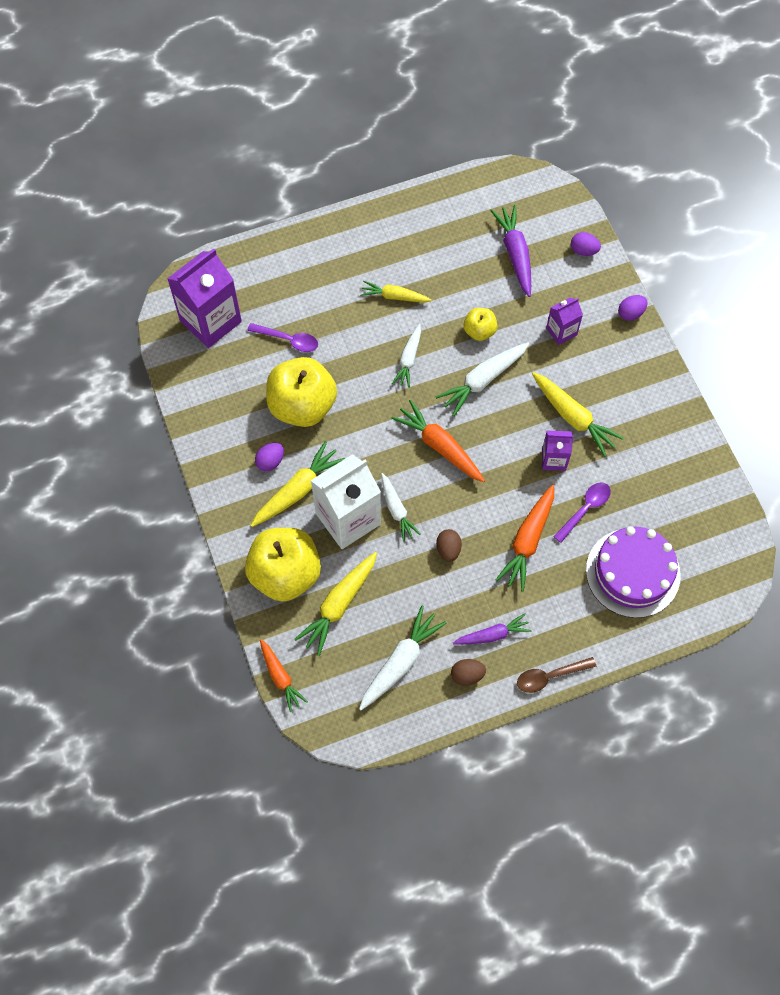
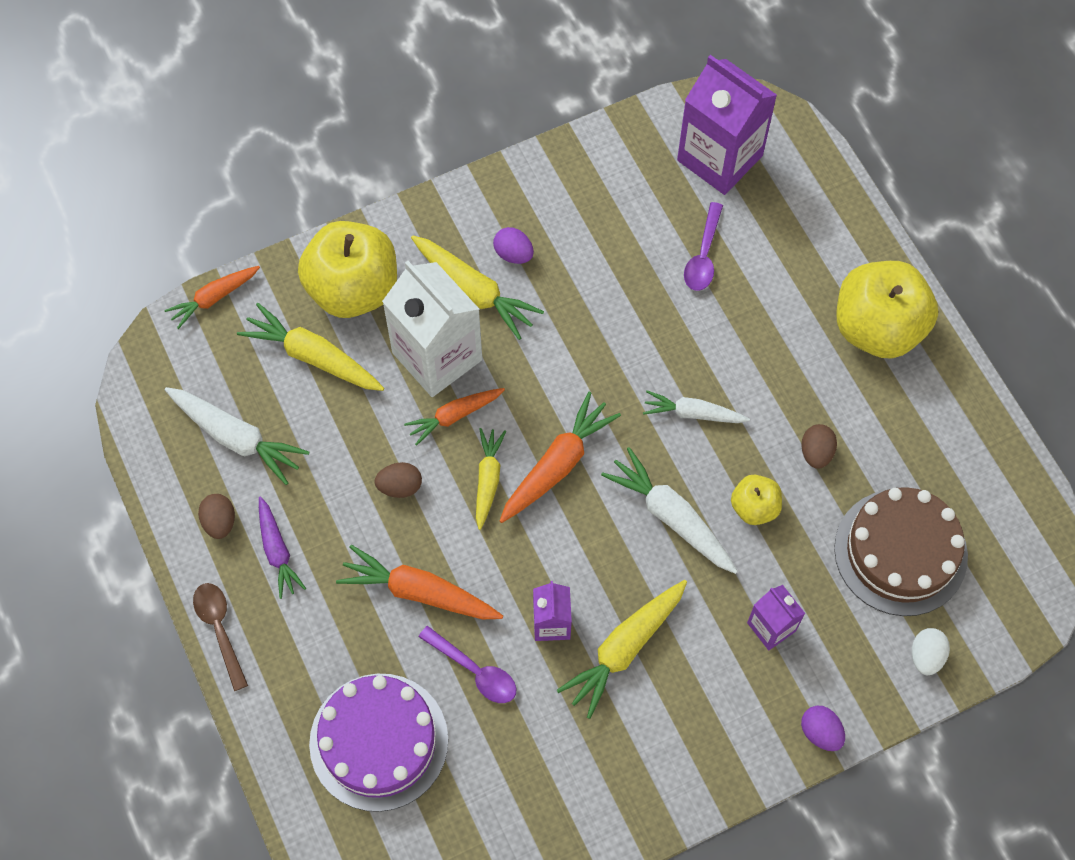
camera: 85 degrees right, 0 degrees up
(302, 406) = (601, 284): yellow apple -> yellow apple (877, 328)
(394, 296) = (796, 386): yellow carrot -> yellow carrot (488, 480)
(396, 510) = (454, 416): white carrot -> orange carrot
(443, 291) = (816, 452): none -> brown egg
(515, 254) = (900, 552): purple carrot -> brown cake
(583, 251) = (926, 656): purple egg -> white egg

